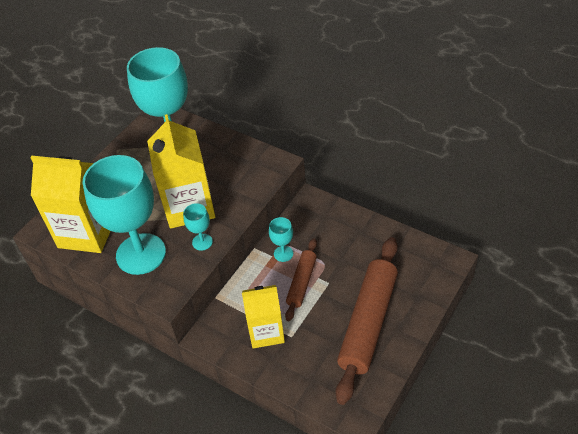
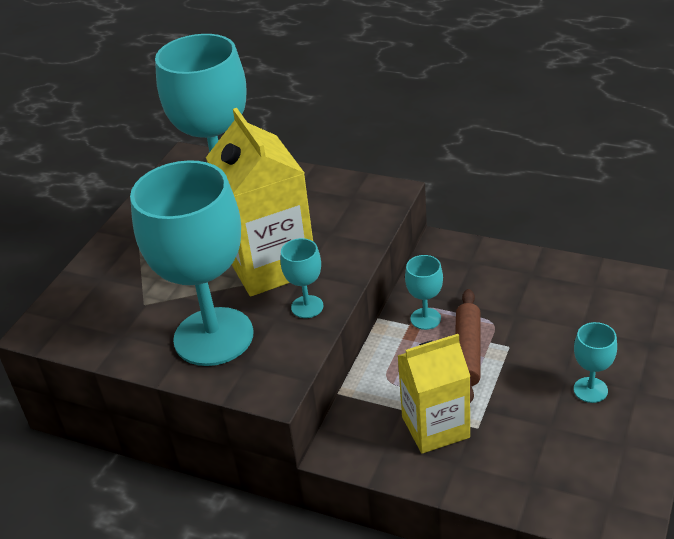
camera: 10 degrees left, 10 degrees down
(87, 232) = (118, 321): yellow carton -> none
(368, 323) = (590, 390): brown rolling pin -> turquoise goblet

